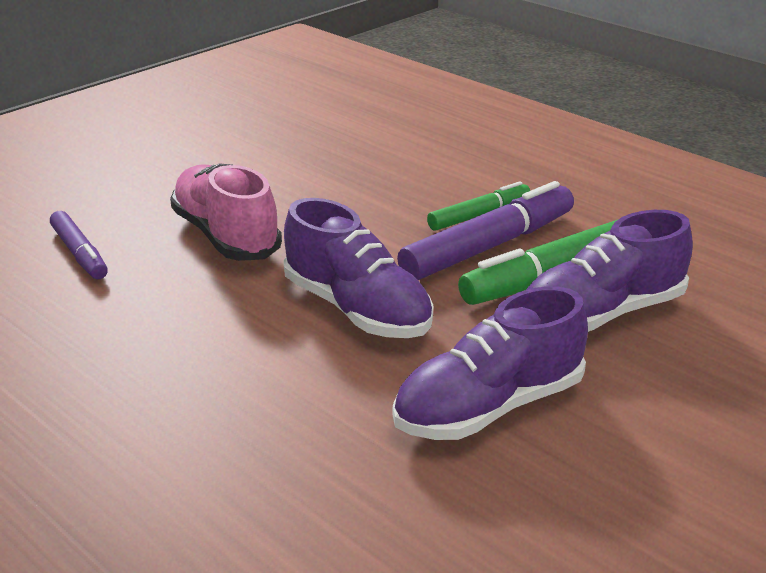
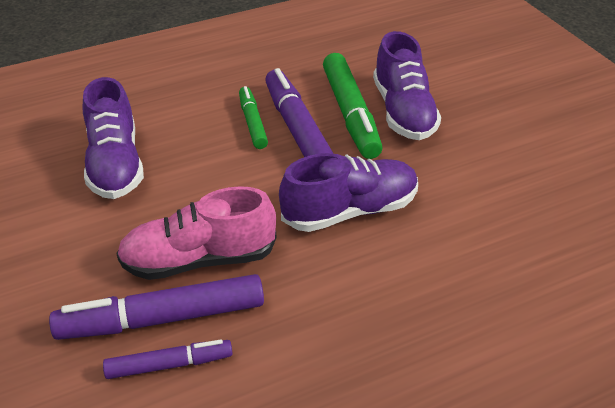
camera: 70 degrees left, 10 degrees up
(137, 236) = (162, 319): none -> purple marker
(489, 407) = (483, 183): purple shoe -> purple shoe (115, 164)

